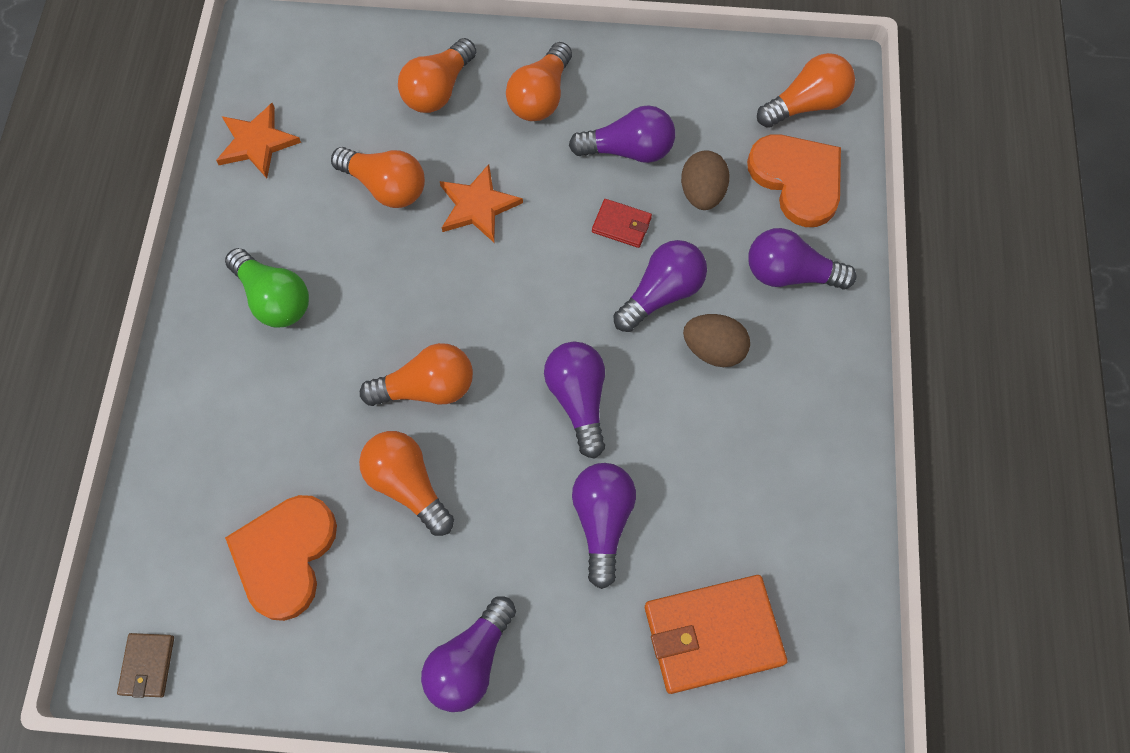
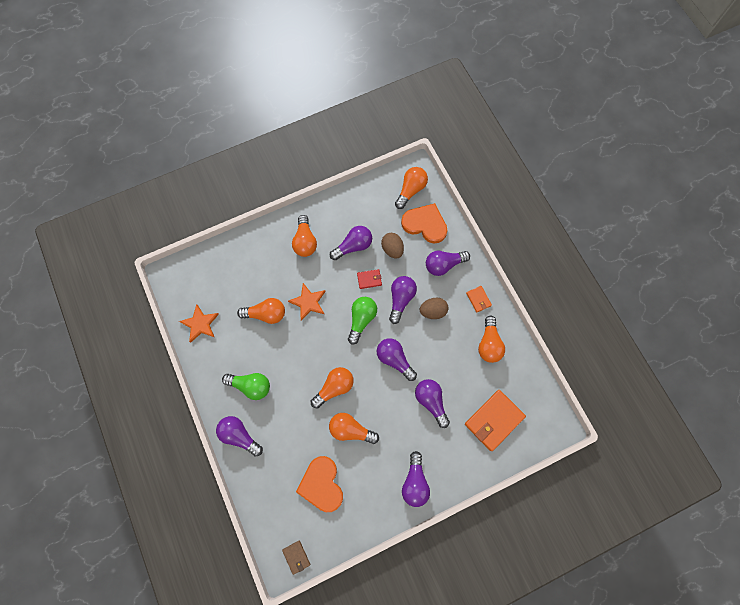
camera: 30 degrees left, 5 degrees up
(194, 376) = (239, 436): none -> purple light bulb
(438, 89) = (261, 260): orange light bulb -> orange light bulb (489, 344)
(559, 290) = (361, 319): none -> green light bulb
(824, 376) = (478, 299): none -> orange wallet

